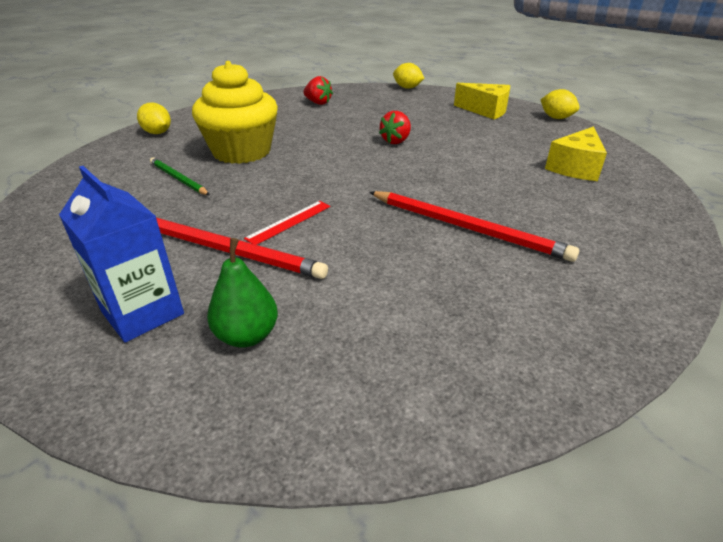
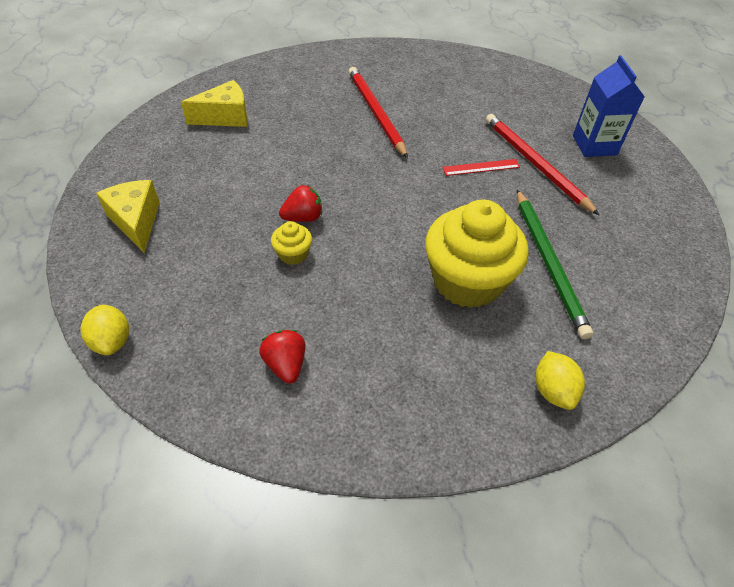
camera: 145 degrees left, 15 degrees up
(178, 179) = (548, 263): green pencil -> green pencil, size x1.67
(247, 336) = (544, 113): green pear -> none
(374, 128) = (293, 254): none -> yellow cupcake
(556, 118) = (104, 172): yellow lemon -> none

